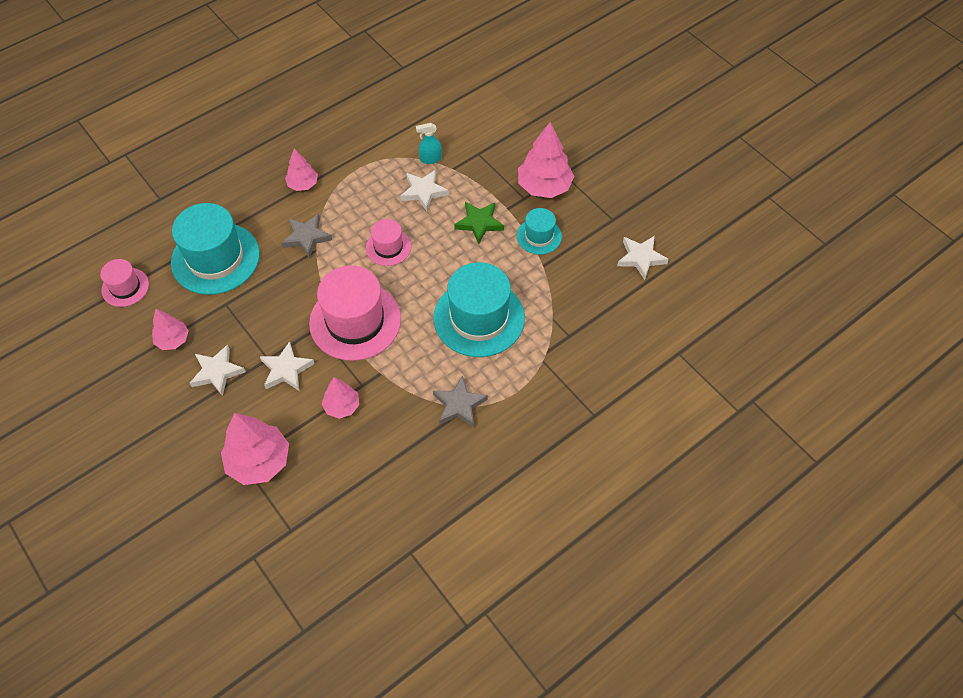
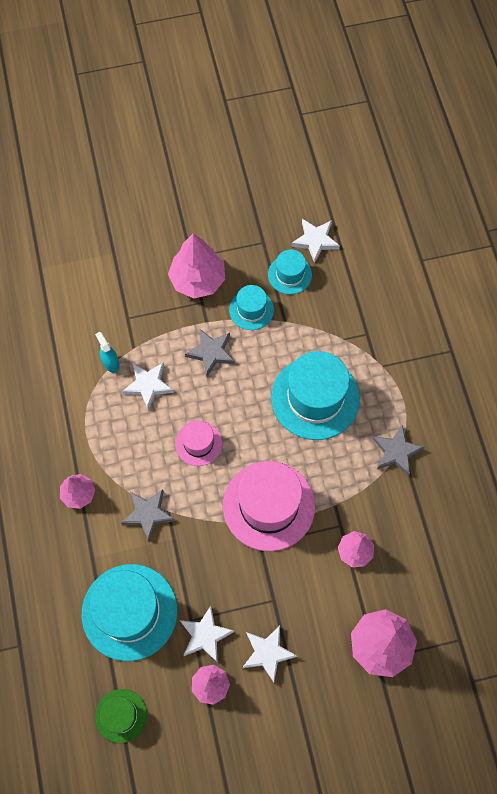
camera: 65 degrees left, 10 degrees up
(125, 287) = (121, 715): pink hat -> green hat
(286, 369) = (294, 587): white star -> white star (205, 635)
(430, 159) = (110, 363): turquoise spray bottle -> turquoise spray bottle turned 135 degrees clockwise
(479, 223) = (211, 353): green star -> grey star
(592, 251) = (289, 274): none -> turquoise hat

